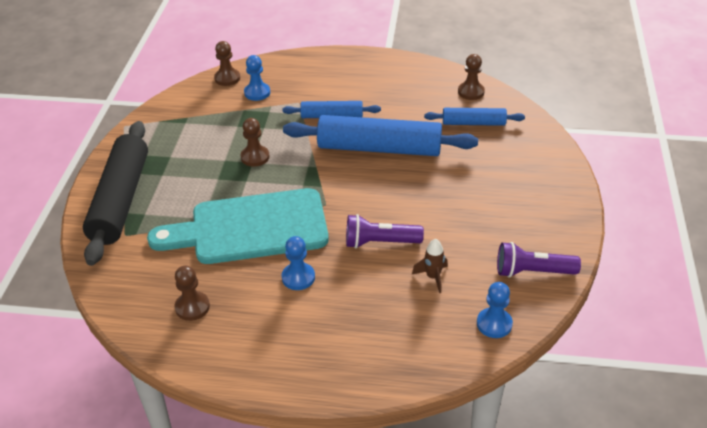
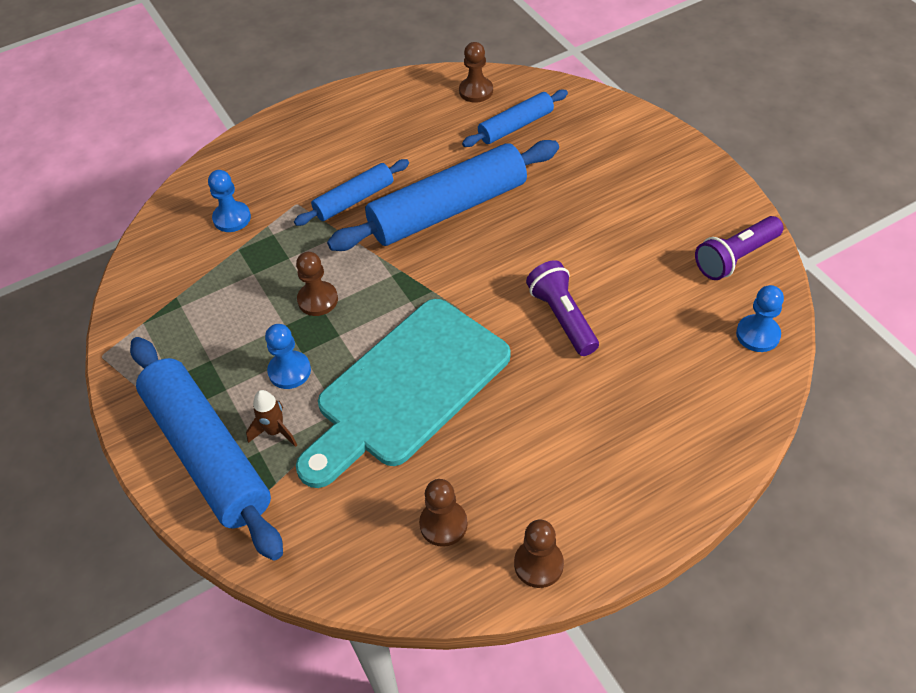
camera: 35 degrees left, 10 degrees up
(121, 200) = (208, 453): black rolling pin -> blue rolling pin
(227, 78) = (172, 219): brown pawn -> brown pawn (538, 564)
(298, 277) = (521, 411): blue pawn -> blue pawn (289, 371)
(380, 242) = (562, 317): purple flashlight -> purple flashlight turned 105 degrees clockwise
(433, 277) = (653, 322): brown rocket -> brown rocket (275, 431)

